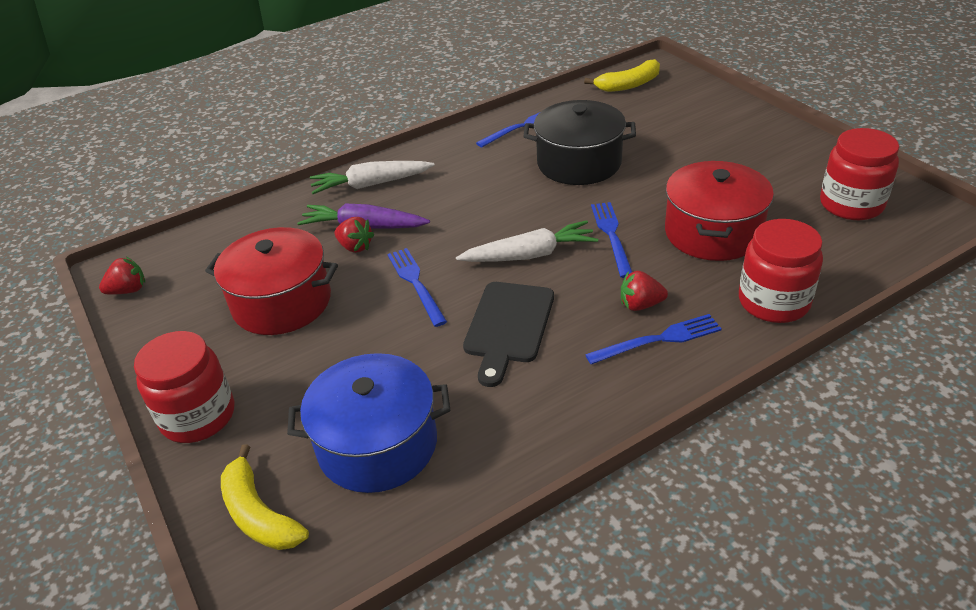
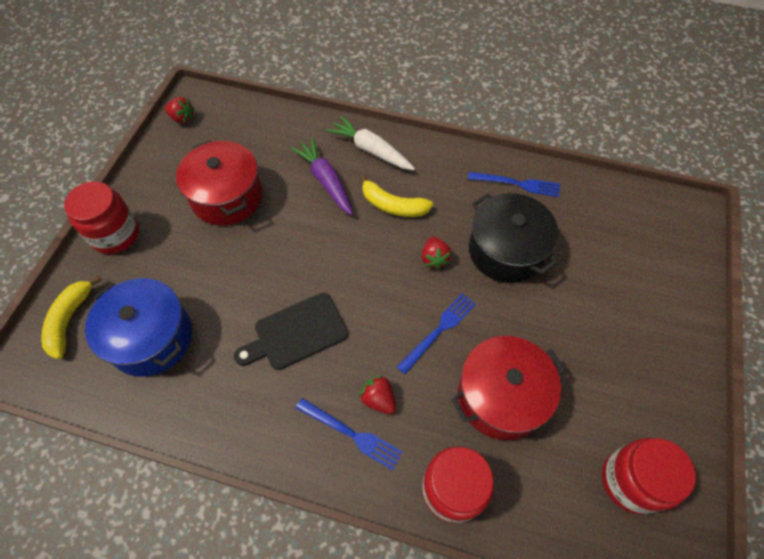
camera: 45 degrees right, 20 degrees up
(355, 247) = (304, 192): red strawberry -> red strawberry (434, 258)
(416, 283) = (296, 251): blue fork -> none
(530, 255) = (376, 294): white carrot -> none
(629, 85) = (644, 212): yellow banana -> yellow banana (393, 205)

